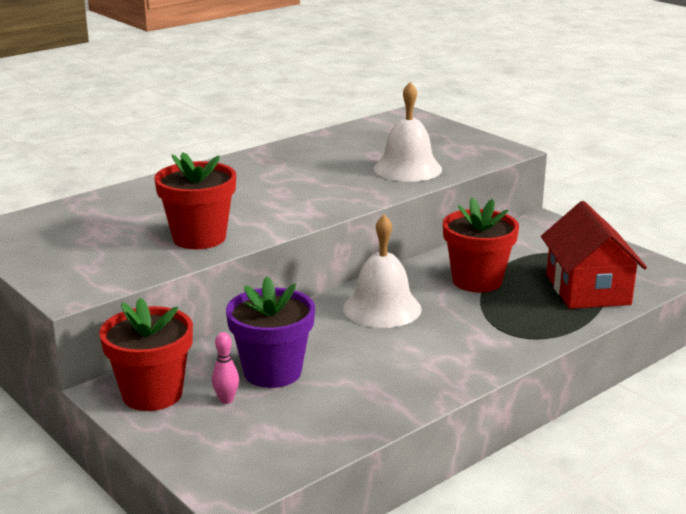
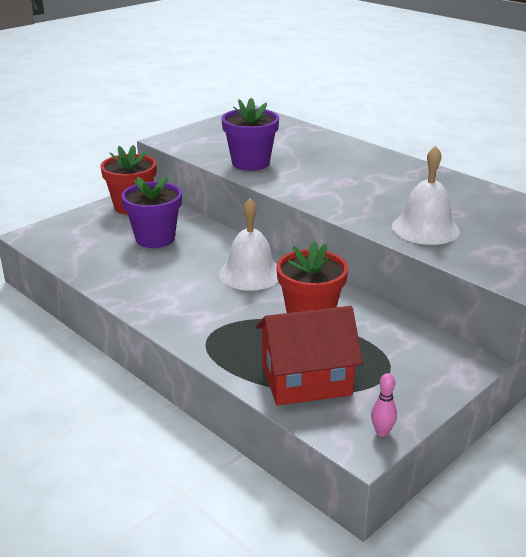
camera: 85 degrees right, 5 degrees up
(199, 238) = (250, 163): red flower pot -> purple flower pot
(226, 400) = (123, 227): pink bowling pin -> pink bowling pin (382, 432)

